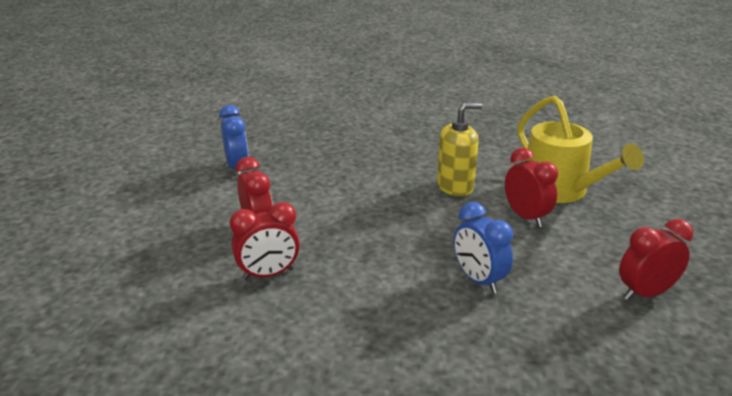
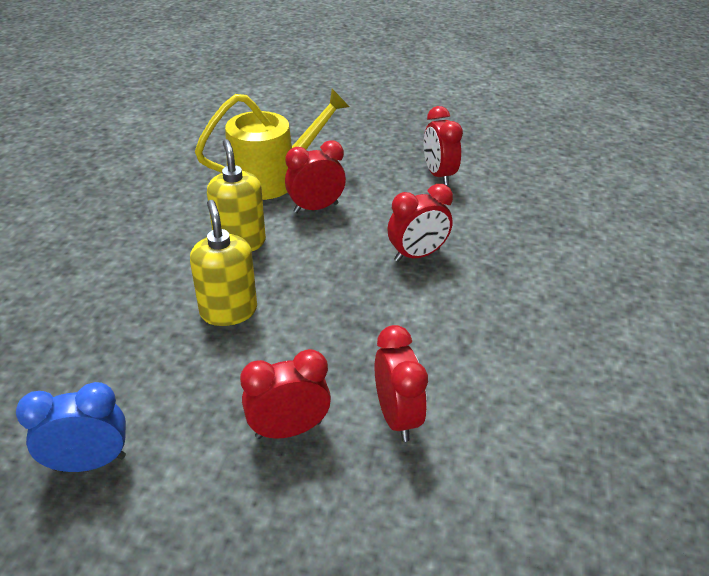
camera: 85 degrees left, 10 degrees up
(371, 192) = (228, 311): none -> yellow soap dispenser
(478, 280) = (417, 255): blue clock -> red clock

